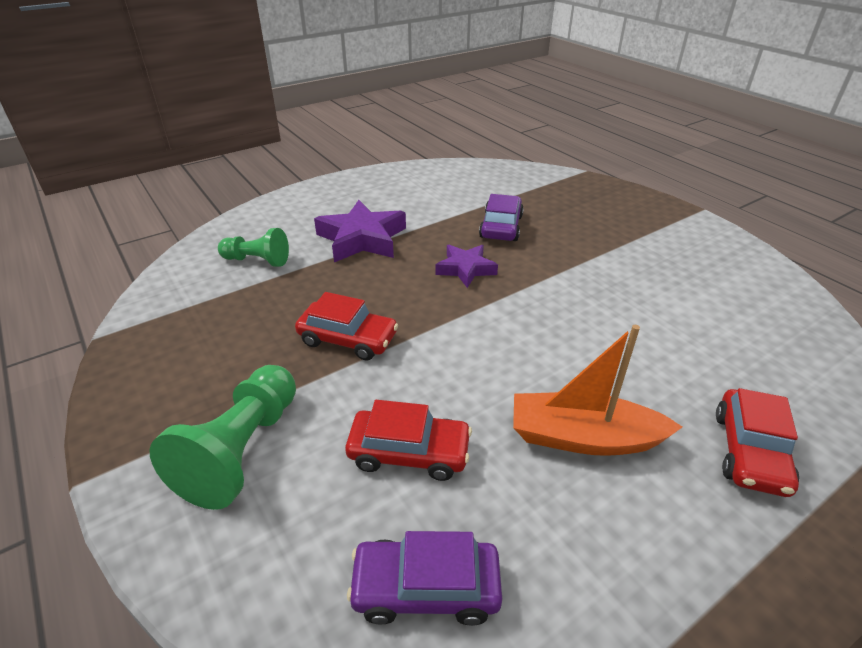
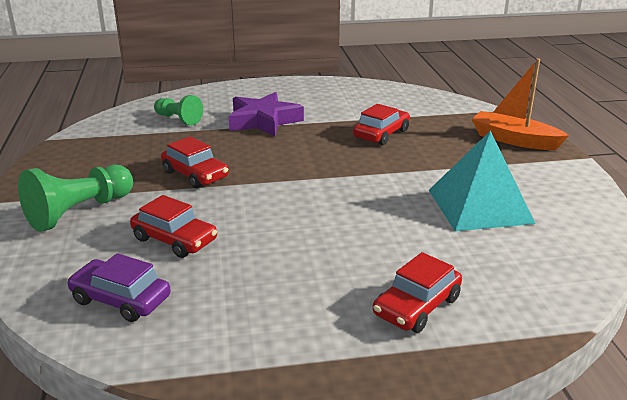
camera: 25 degrees right, 10 degrees down
(466, 269) = (322, 154): purple star -> none
(501, 227) = (381, 134): purple car -> red car
(584, 438) = (299, 264): orange boat -> orange boat (514, 140)
(674, 294) = (479, 206): none -> turquoise pyramid

